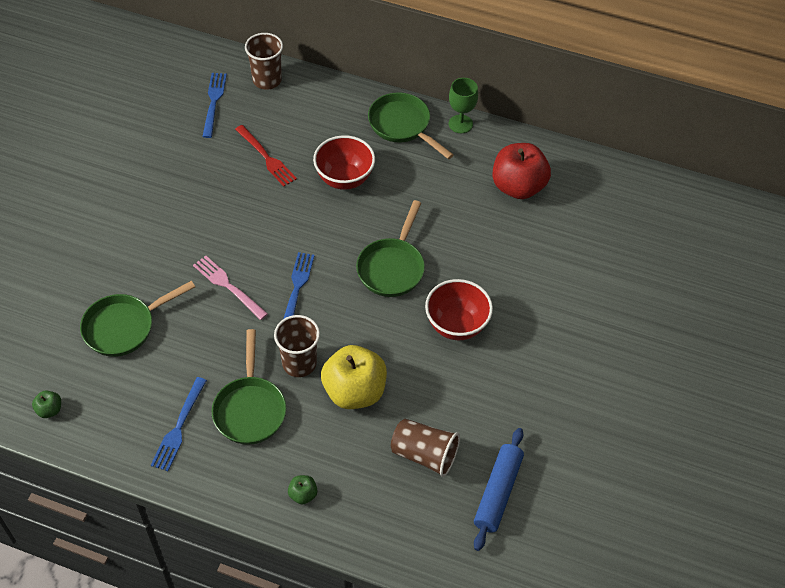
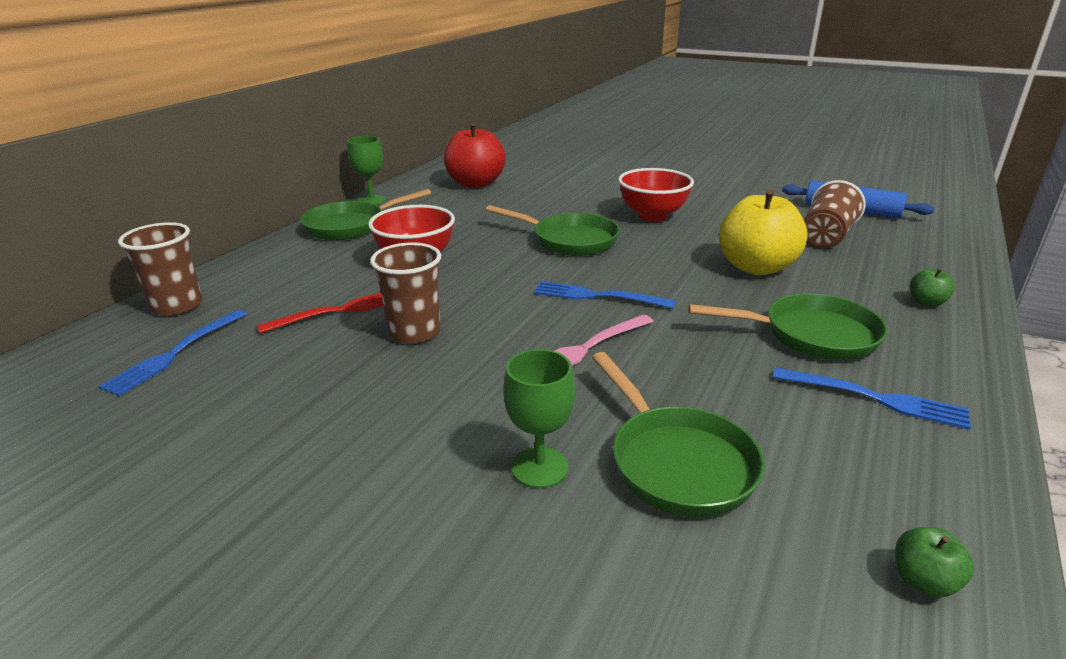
camera: 80 degrees left, 25 degrees down
(121, 272) = (539, 467): none -> green goblet
(214, 102) = (175, 354): blue fork -> blue fork turned 75 degrees counterclockwise
(299, 363) = (722, 298): brown cup -> brown cup (414, 332)

